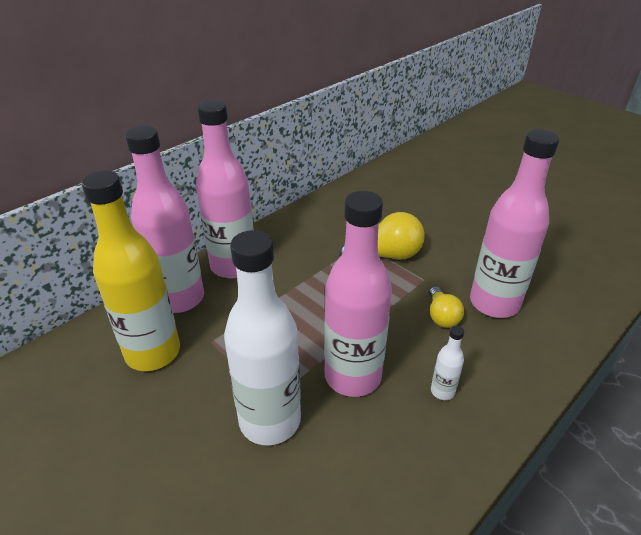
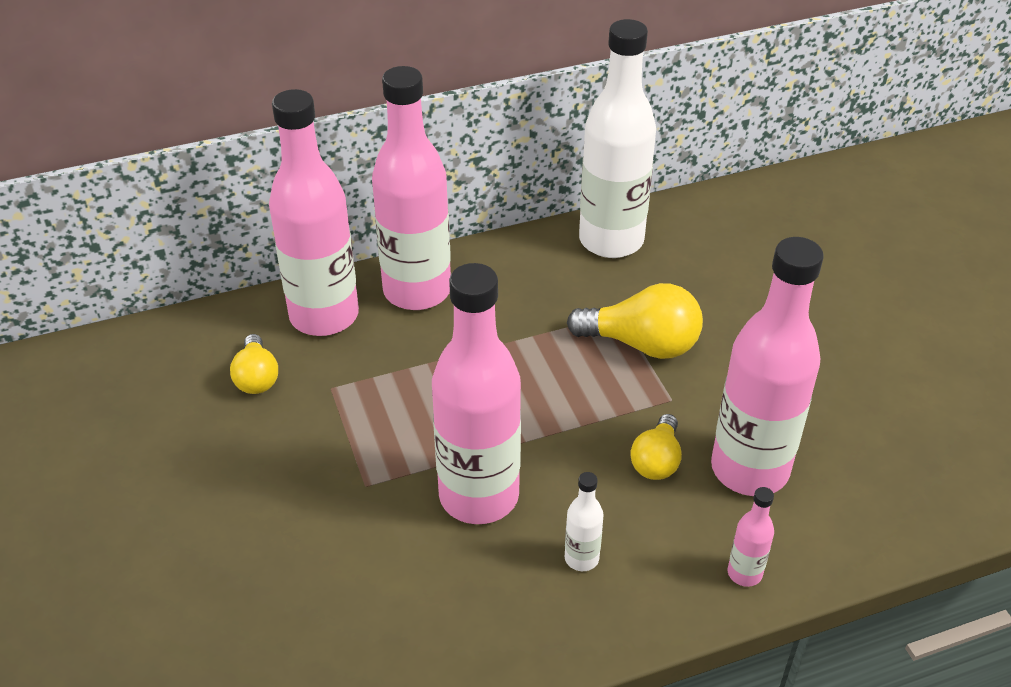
camera: 25 degrees right, 5 degrees up
(153, 353) = (257, 377): yellow bottle -> yellow light bulb
(270, 421) = (345, 511): white bottle -> white bottle (611, 240)
(538, 363) = (744, 573): none -> pink bottle

